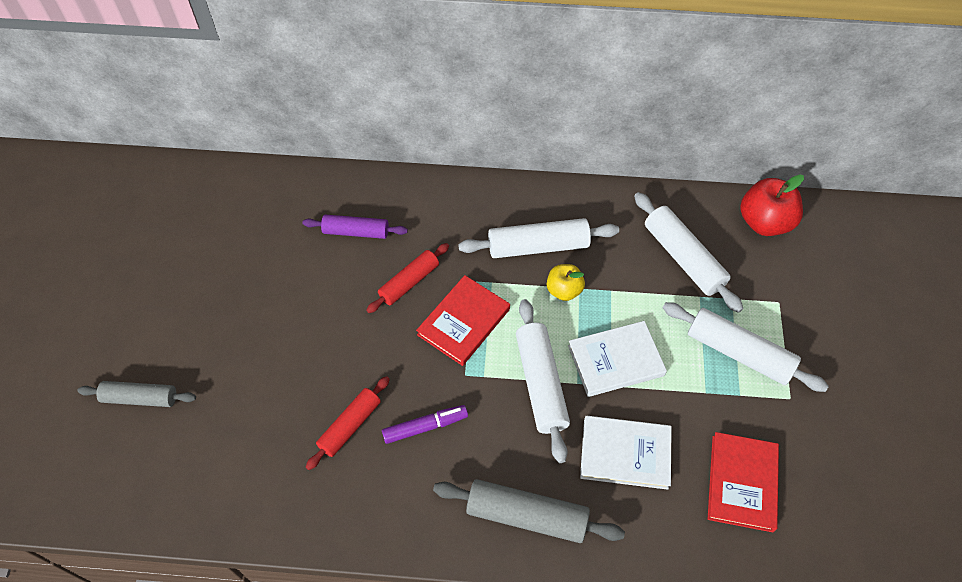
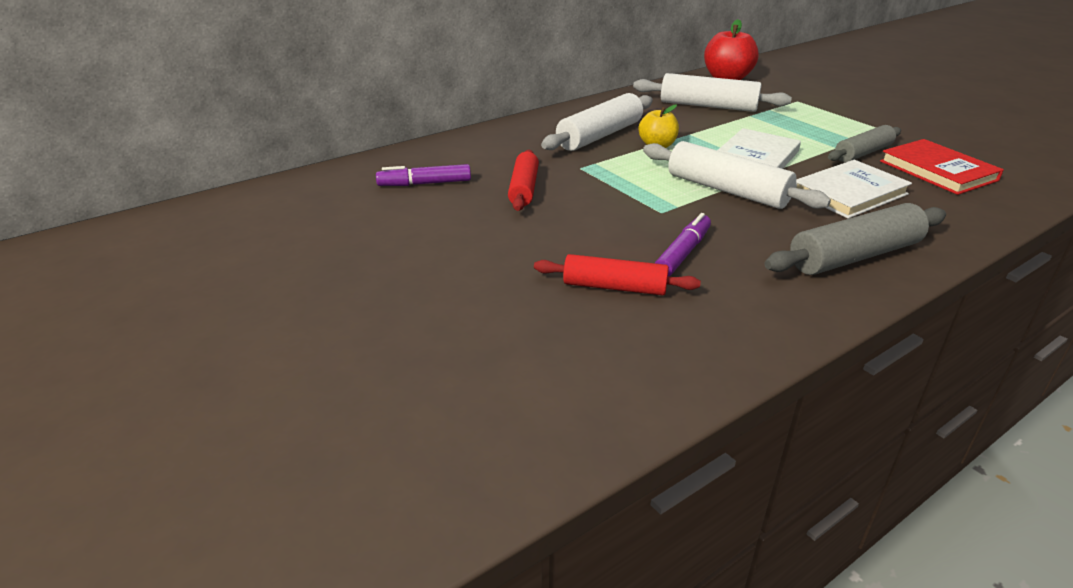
camera: 40 degrees left, 25 degrees down
(140, 398) = (320, 396): grey rolling pin -> grey rolling pin (863, 153)
(350, 426) = (614, 287): red rolling pin -> red rolling pin turned 75 degrees counterclockwise
(356, 232) = (424, 184): purple rolling pin -> purple marker
(464, 322) = (609, 188): red book -> none
(738, 353) = (819, 125): white rolling pin -> none

